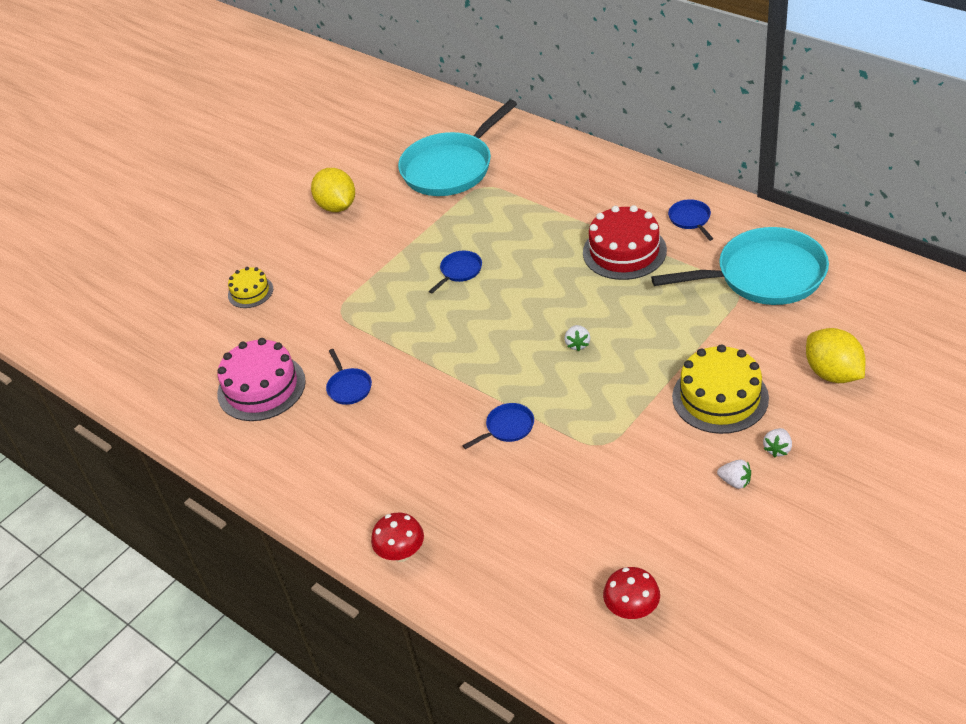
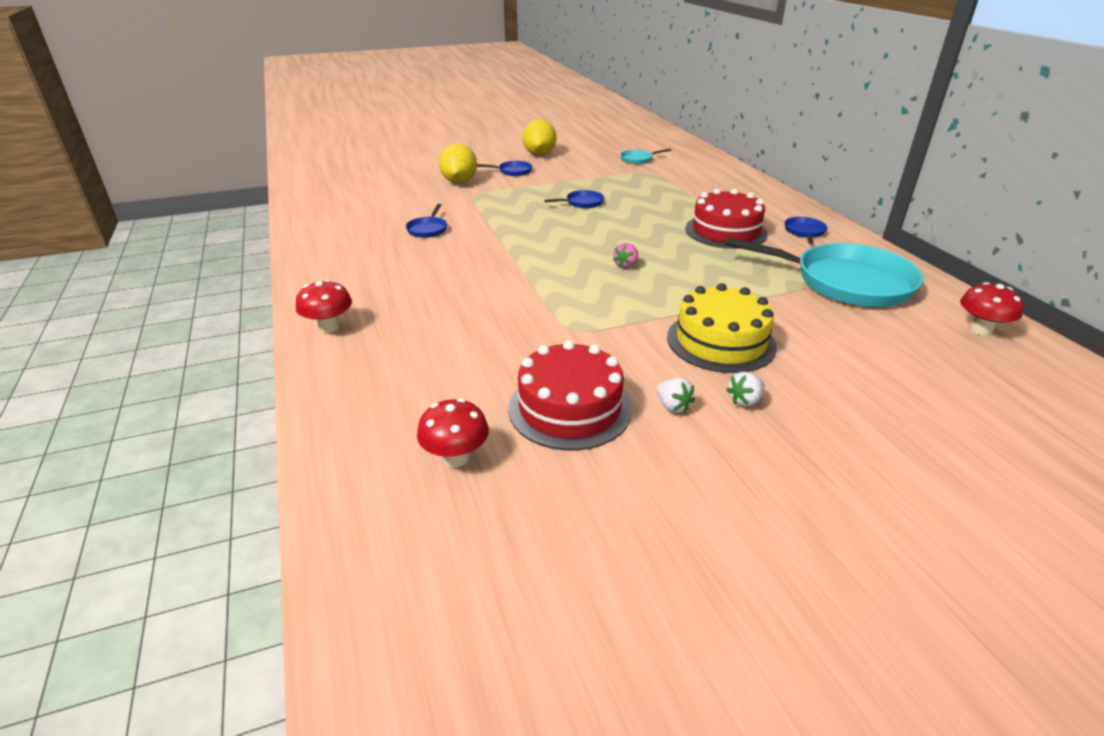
camera: 25 degrees right, 10 degrees down
(250, 292) = (433, 171): yellow cake -> none
(261, 387) = (374, 210): pink cake -> none
(451, 168) = (638, 159): turquoise pan -> turquoise pan, size x0.42
(507, 427) = (509, 290): blue pan -> blue pan (513, 171)
(577, 344) = (626, 265): white strawberry -> pink strawberry
(668, 524) = (569, 408): none -> red cake
(833, 373) = (862, 369): yellow lemon -> yellow lemon (459, 182)
(886, 286) = (980, 330): none -> red mushroom

